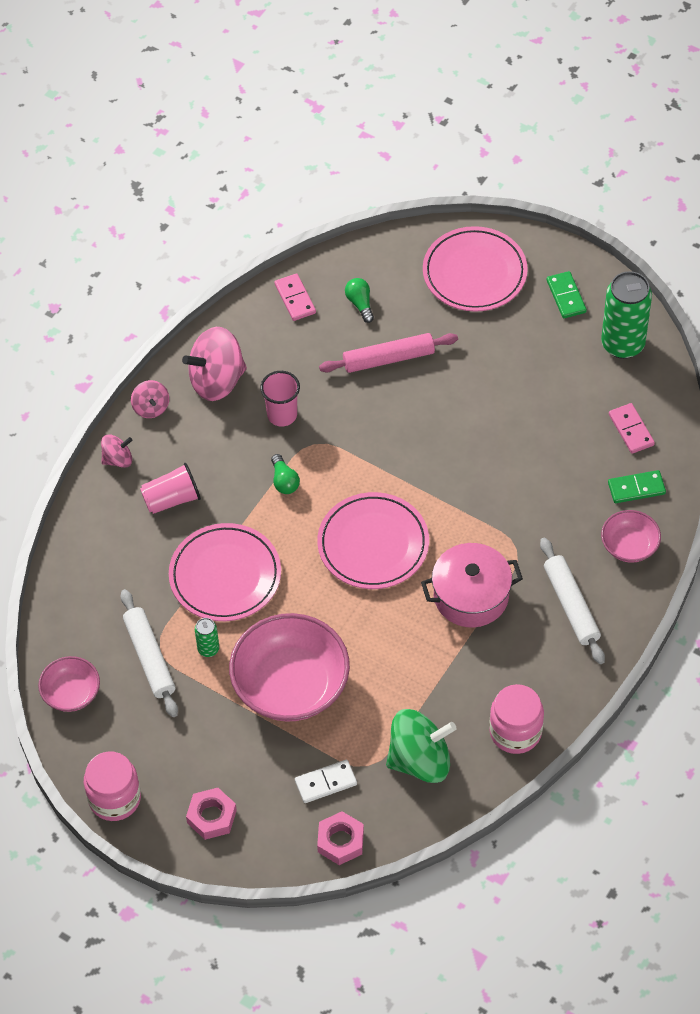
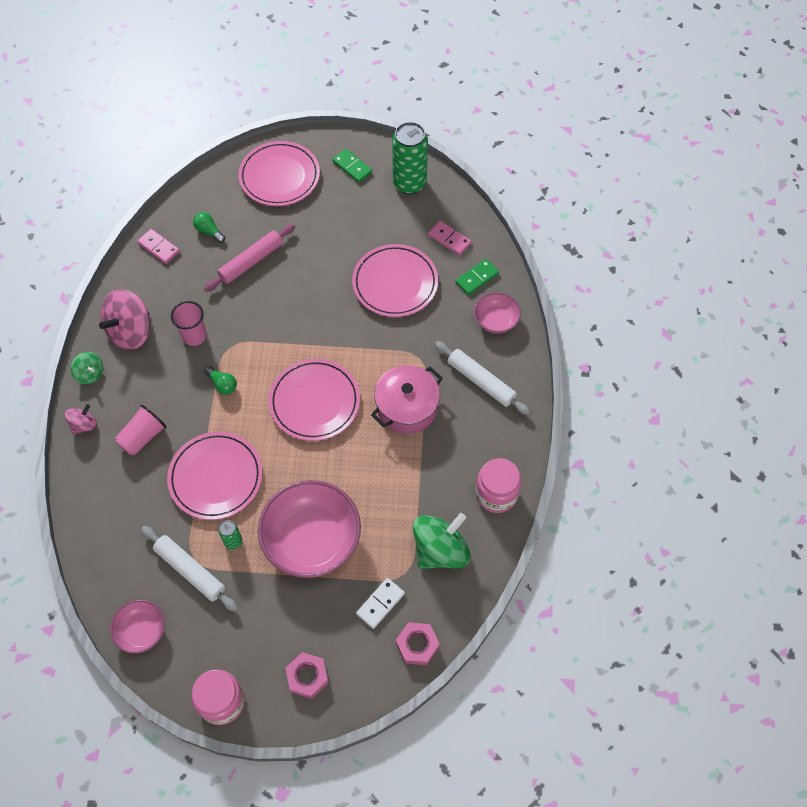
camera: 30 degrees left, 5 degrees up
(151, 407) = (90, 374): pink spinning top -> green spinning top
(537, 453) = (395, 283): none -> pink plate

